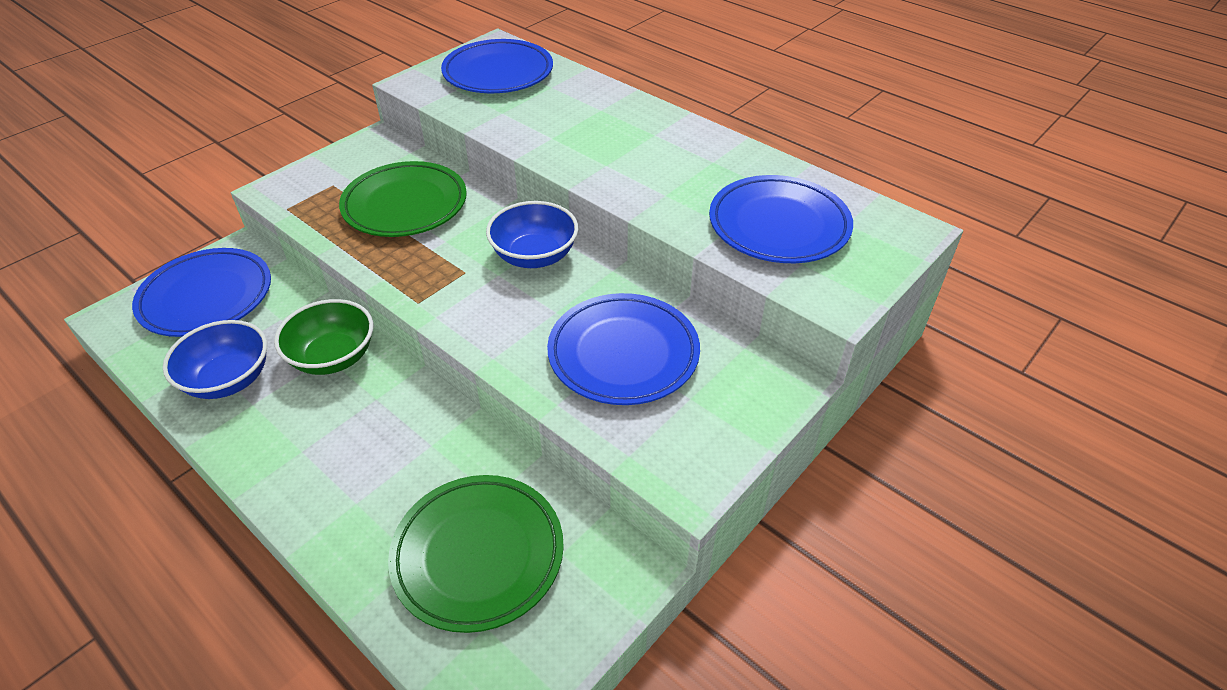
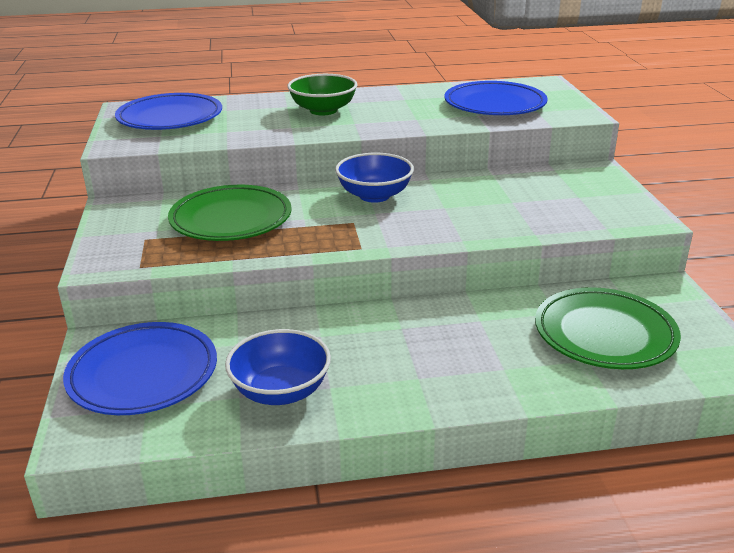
camera: 50 degrees left, 15 degrees down
(333, 357) = (326, 332): green bowl -> green bowl (323, 110)
(623, 354) = (515, 201): blue plate -> none

